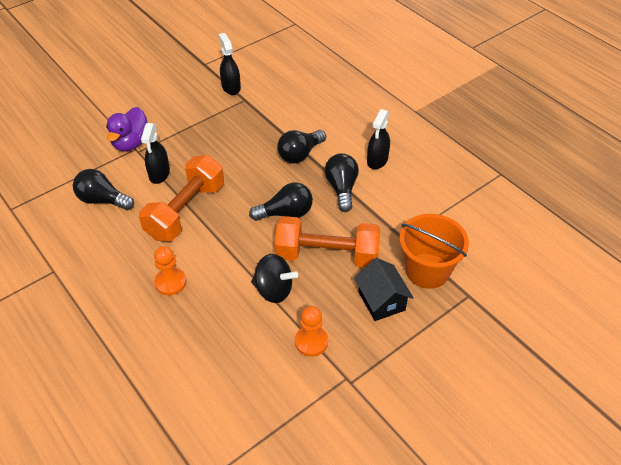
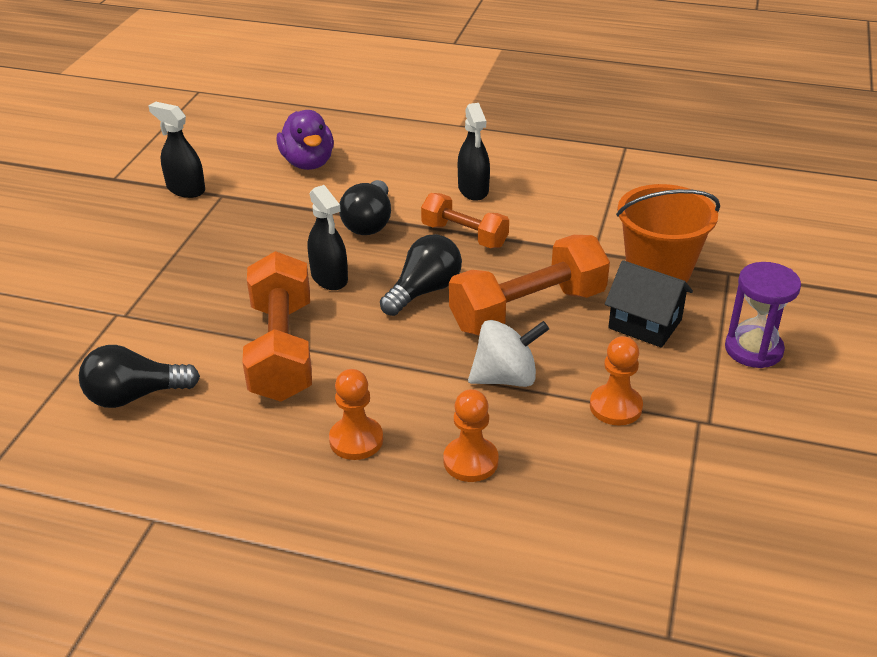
camera: 35 degrees left, 10 degrees down
(131, 143) = (102, 309): purple duck -> purple duck (308, 163)
(159, 174) = (190, 326): black spray bottle -> black spray bottle (329, 278)
(209, 327) = (470, 461): none -> orange pawn
(274, 290) = (506, 378): black spinning top -> white spinning top
(341, 189) = (464, 235): black light bulb -> orange dumbbell
(426, 354) = (753, 349): none -> purple hourglass

